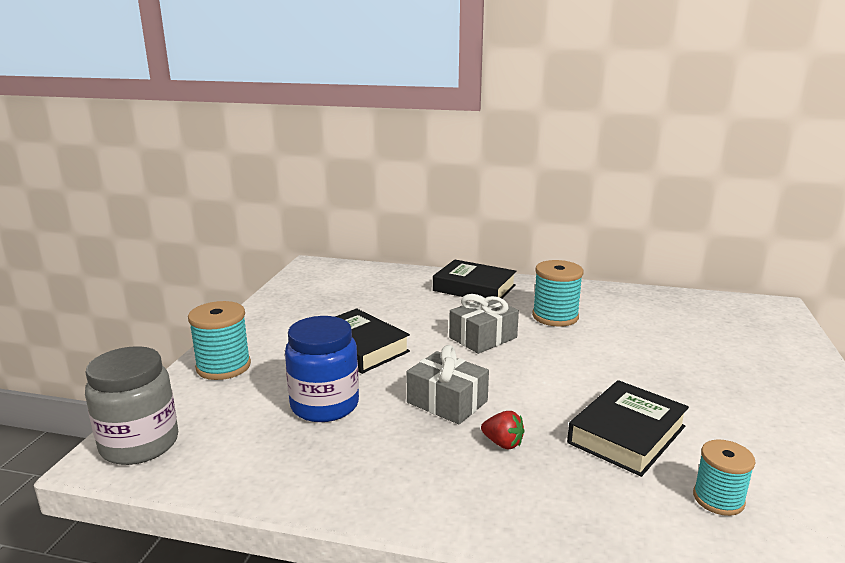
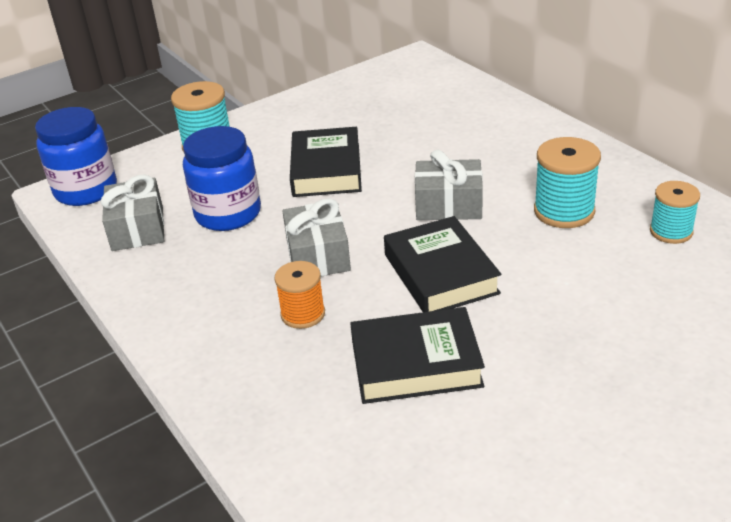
camera: 45 degrees right, 15 degrees up
(140, 444) = (86, 190): grey jar -> blue jar
(252, 450) = (138, 228): none -> grey gift
(474, 288) = (533, 142): black book -> black book (440, 274)
(503, 443) = (303, 314): red strawberry -> orange spool
(718, 499) = (392, 460): turquoise spool -> turquoise spool (671, 231)

